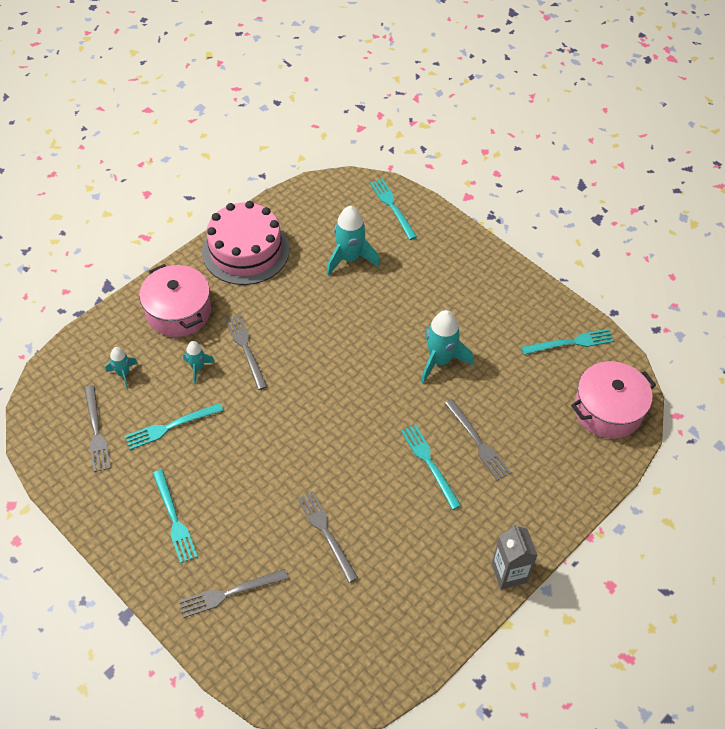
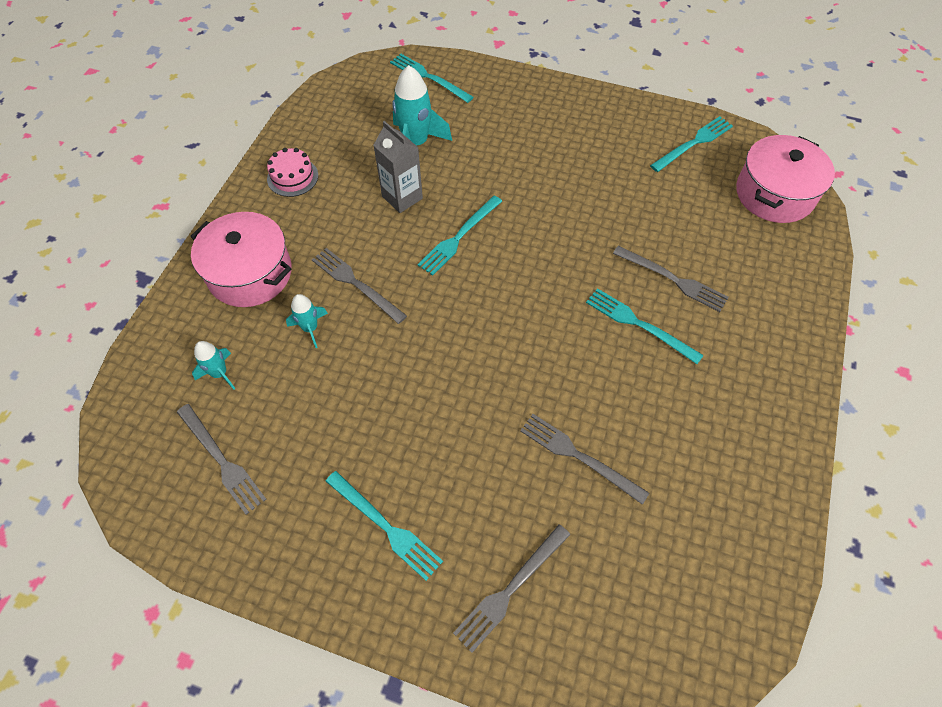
camera: 25 degrees left, 5 degrees up
(170, 426) = (316, 412): turquoise fork -> turquoise fork (459, 237)
(245, 250) = (292, 177): pink cake -> pink cake, size x0.47
(440, 360) = (578, 211): turquoise rocket -> none
(509, 573) = (801, 407): grey carton -> grey carton (402, 197)

